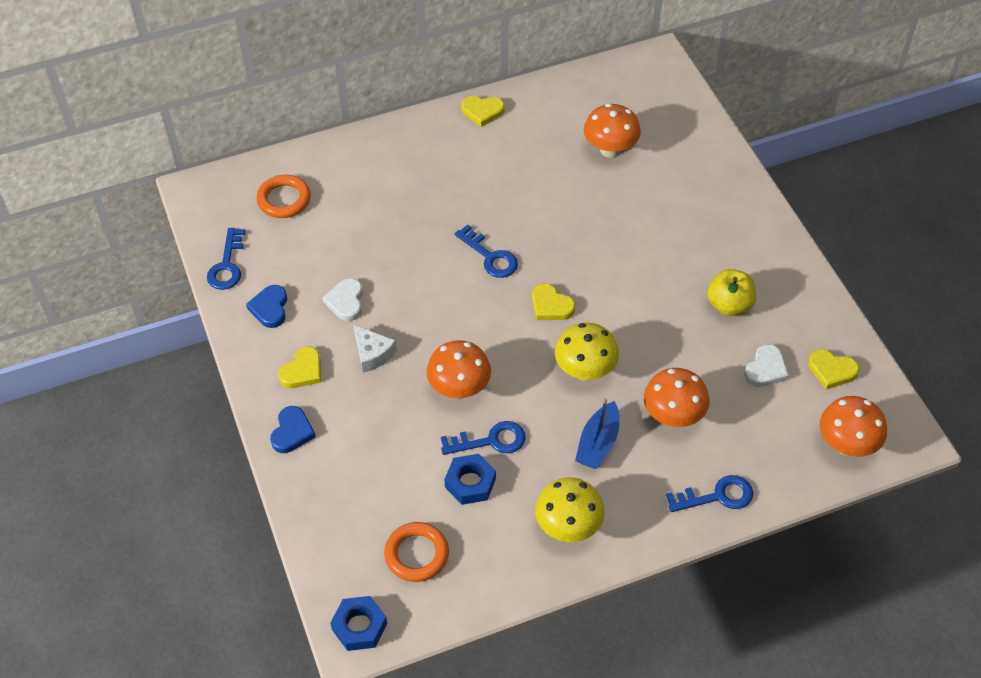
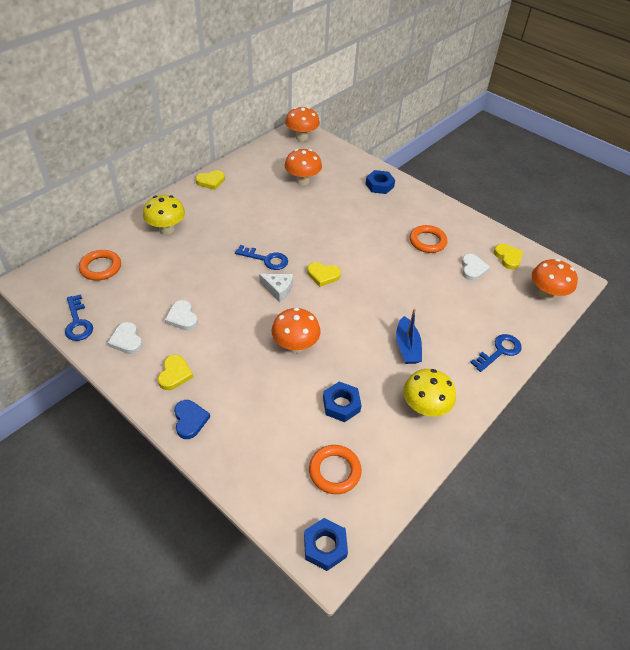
camera: 30 degrees left, 5 degrees down
(270, 308) = (127, 340): blue heart -> white heart
(372, 354) = (221, 344): white cheese -> white cheese (278, 289)
(491, 441) = (337, 371): blue key -> none
(585, 371) = (369, 306): yellow mushroom -> yellow mushroom (167, 229)
(673, 416) = (440, 314): orange mushroom -> orange mushroom (302, 137)
(719, 192) = (379, 185): none -> blue nut
(729, 305) = (427, 241): yellow apple -> orange ring
(831, 370) = (508, 258): yellow heart -> yellow heart turned 105 degrees counterclockwise

